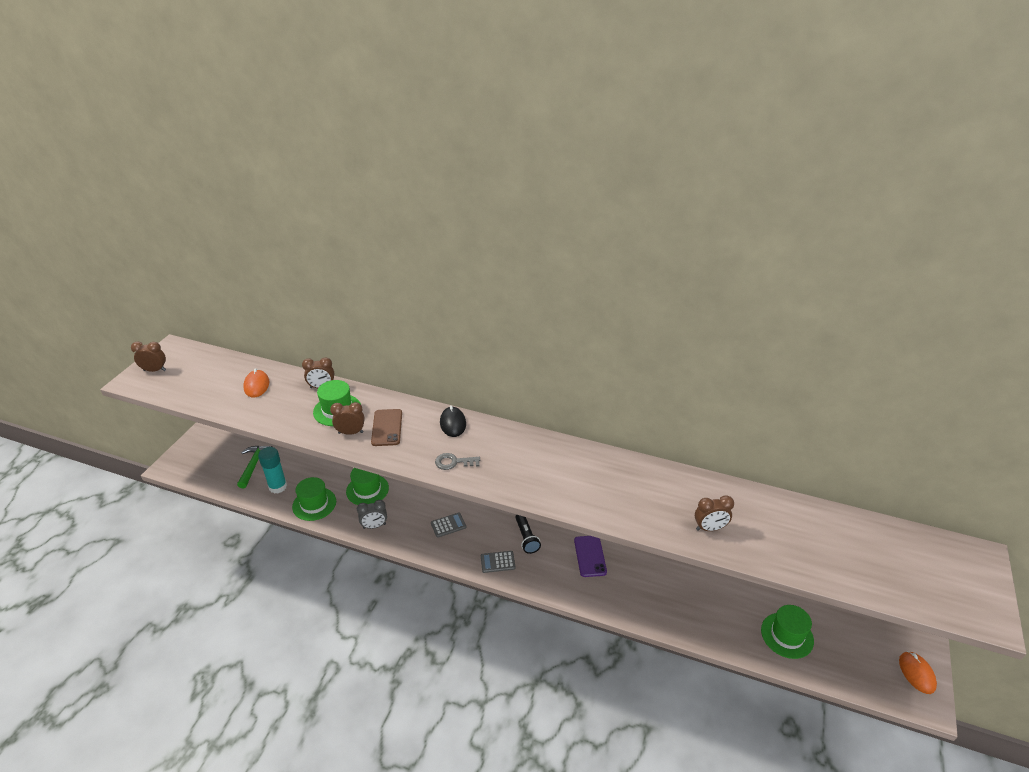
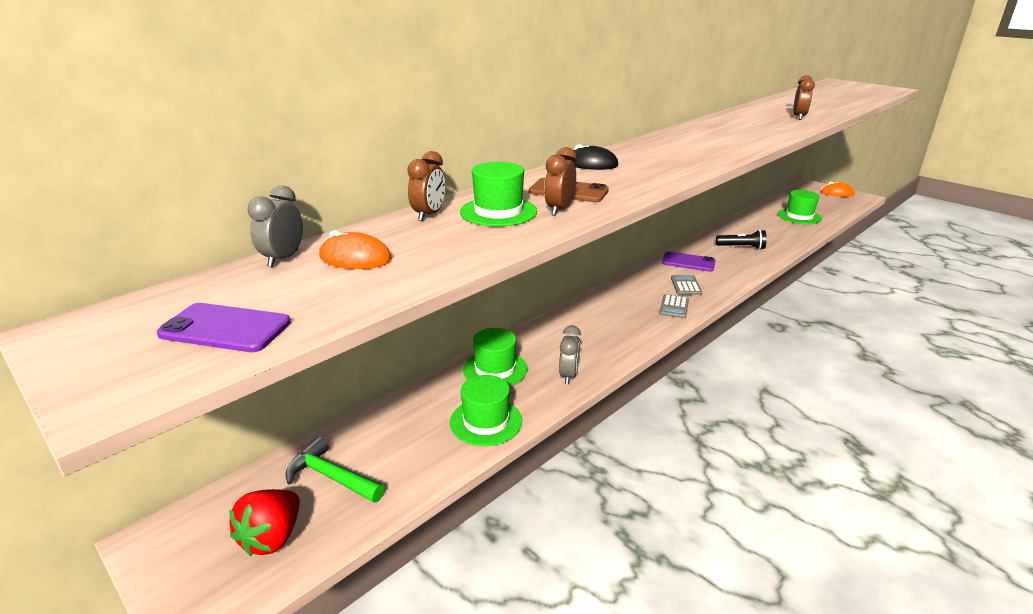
camera: 65 degrees left, 10 degrees down
(155, 370) = (121, 360): brown clock -> none
(181, 381) = (225, 328): none -> purple phone
(212, 465) = (272, 538): none -> red strawberry
(249, 365) = (283, 259): none -> grey clock
(278, 486) = (414, 455): turquoise glue stick -> none
(448, 525) = (601, 324): grey calculator -> grey calculator (686, 286)
(454, 462) = (662, 172): grey key -> none
(526, 538) = (647, 285): black flashlight -> black flashlight (741, 247)

